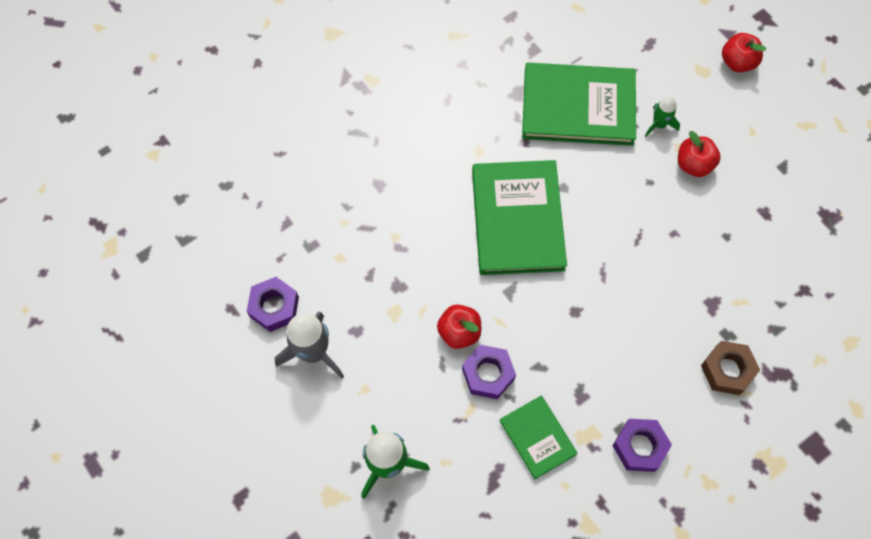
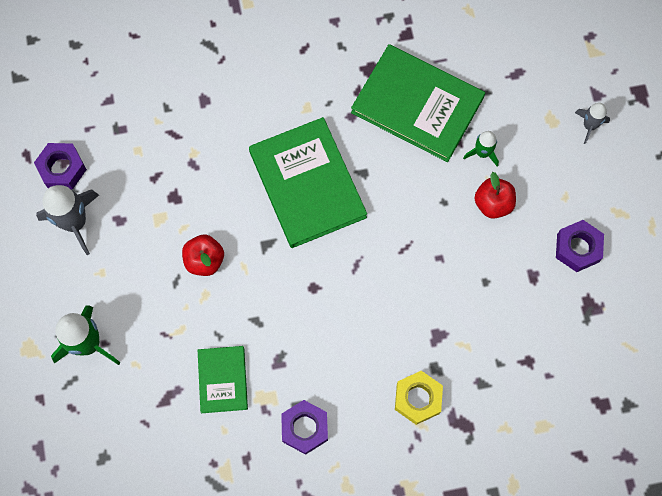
camera: 25 degrees right, 5 degrees up
(488, 374) = (210, 307): purple nut -> purple nut (577, 248)
(517, 219) = (307, 184): green book -> green book turned 45 degrees counterclockwise
(727, 370) = (418, 399): brown nut -> yellow nut
(737, 62) = (589, 126): red apple -> grey rocket

